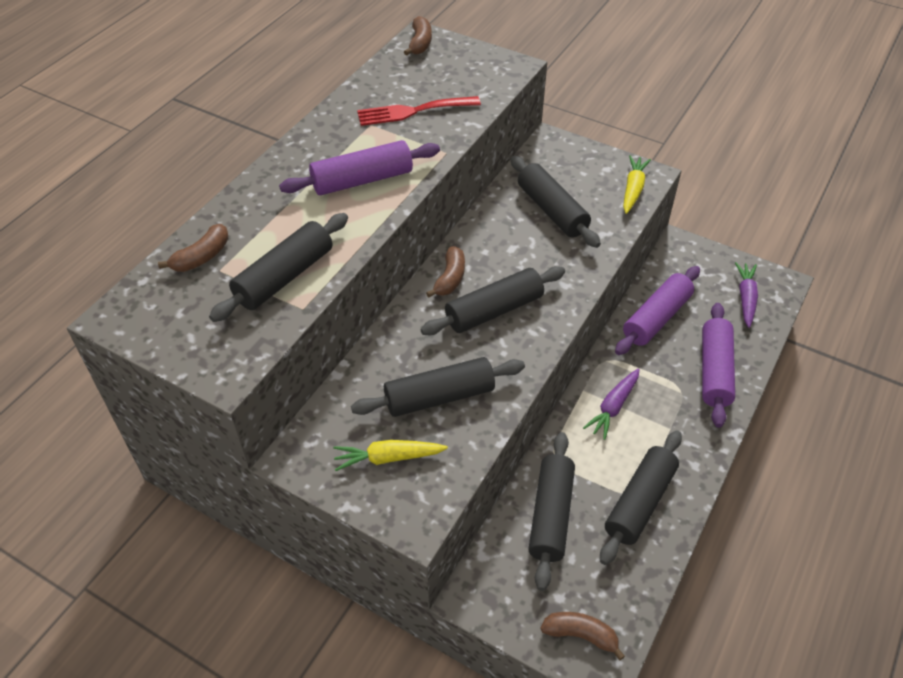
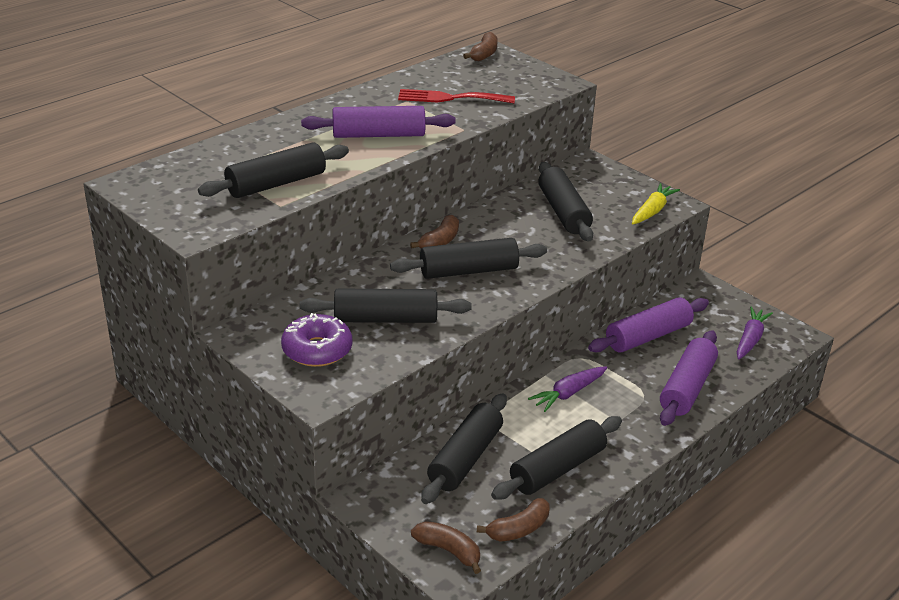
camera: 15 degrees right, 15 degrees down
(202, 257) = (215, 159): brown banana -> brown banana (518, 529)
(388, 458) = (317, 350): yellow carrot -> purple donut

